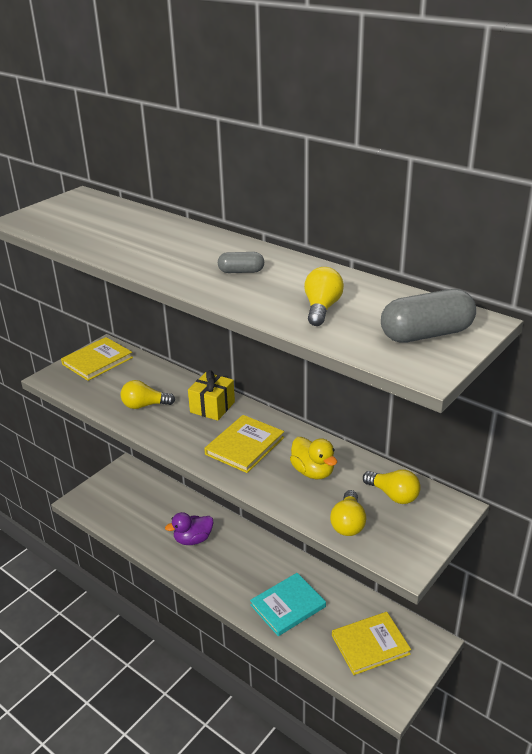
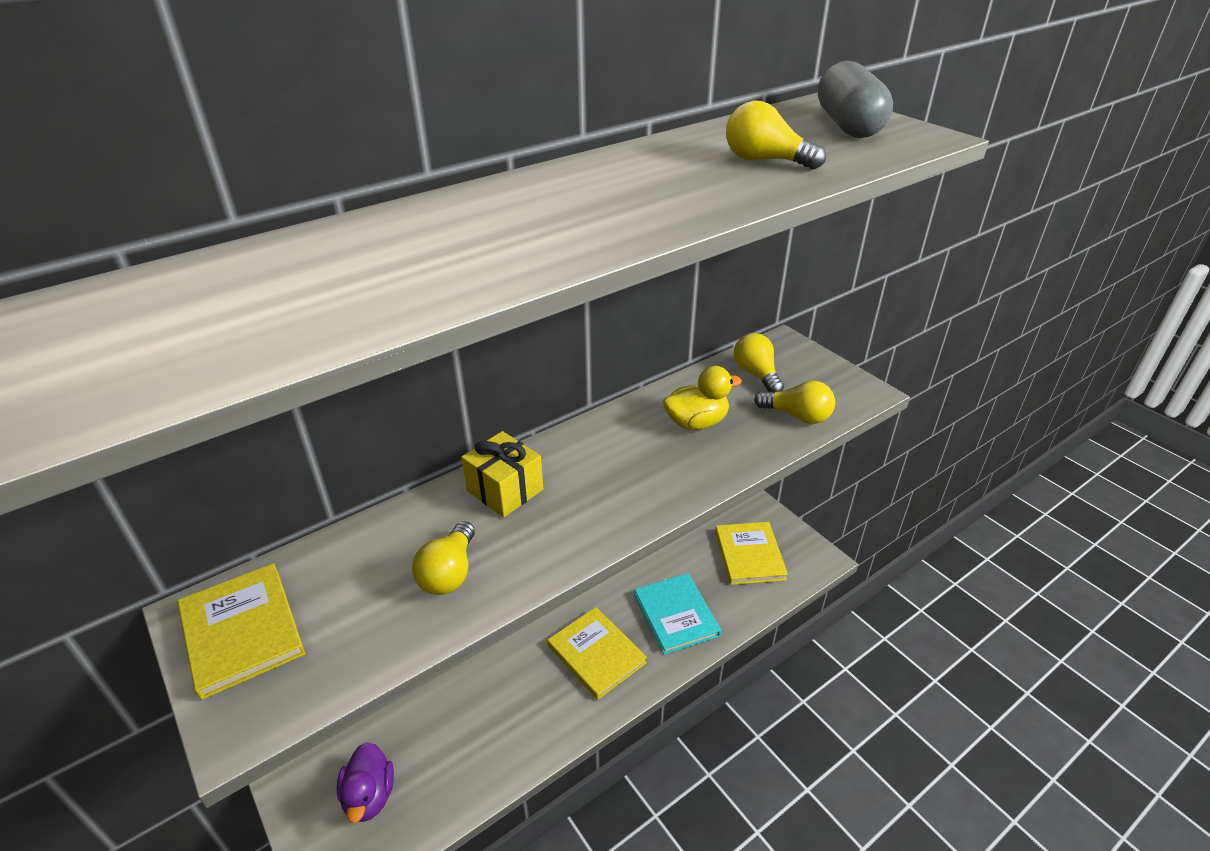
camera: 75 degrees left, 5 degrees up
(193, 539) = (518, 700): purple duck -> purple duck (369, 796)
(241, 271) = (617, 192): grey capsule -> none
(244, 446) = (618, 472): yellow book -> yellow book (596, 654)
(393, 495) = (756, 375): yellow light bulb -> yellow light bulb turned 75 degrees counterclockwise

